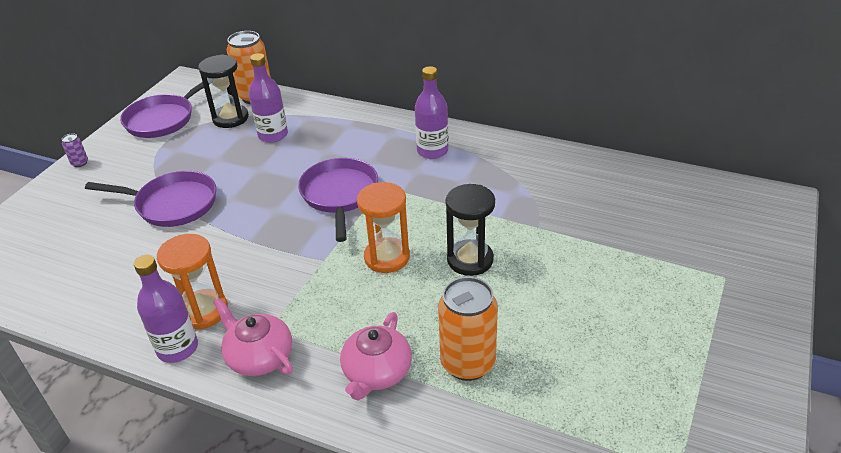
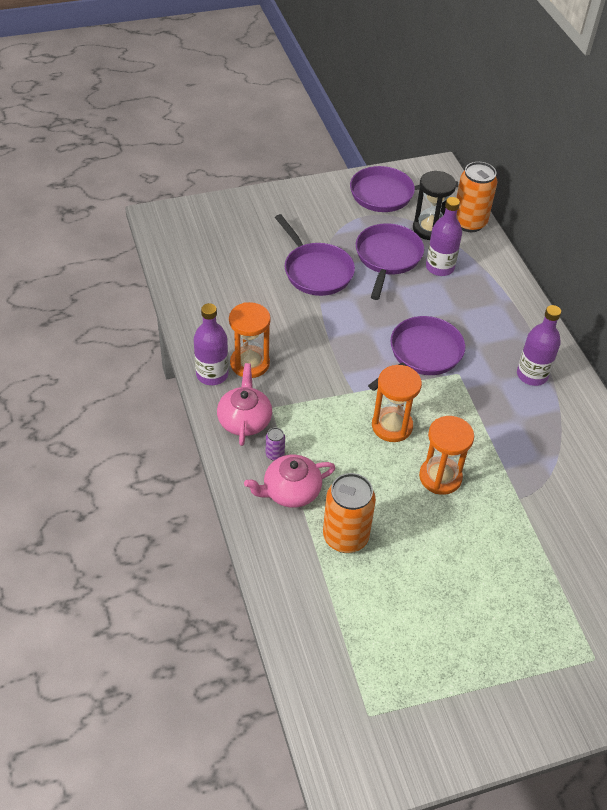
camera: 45 degrees right, 10 degrees up
(80, 163) = (299, 191): purple can -> purple can (275, 454)
(223, 156) = (387, 258): none -> purple pan
(470, 260) = (440, 477): black hourglass -> orange hourglass

